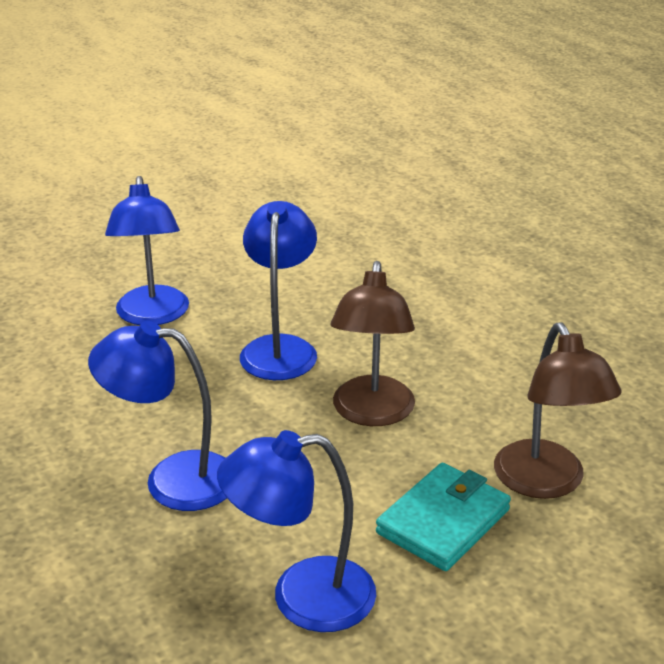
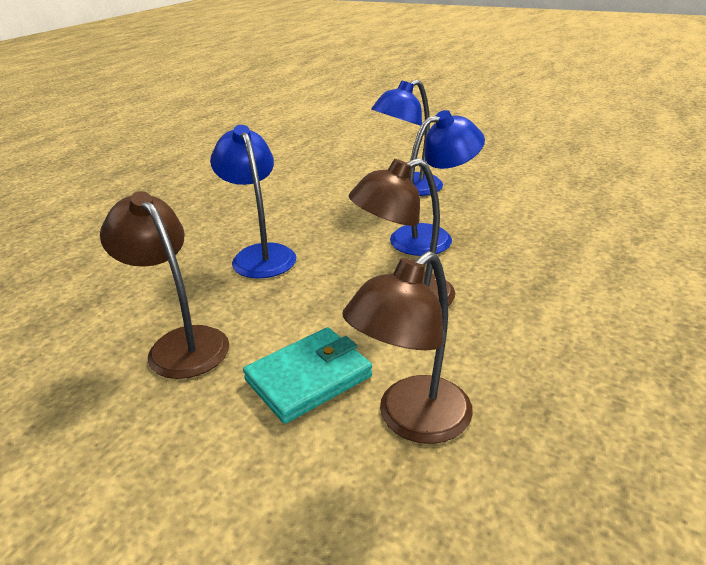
camera: 60 degrees right, 0 degrees up
(302, 597) = (180, 343): blue lamp -> brown lamp
(443, 521) = (309, 378): turquoise wallet -> turquoise wallet turned 45 degrees counterclockwise

